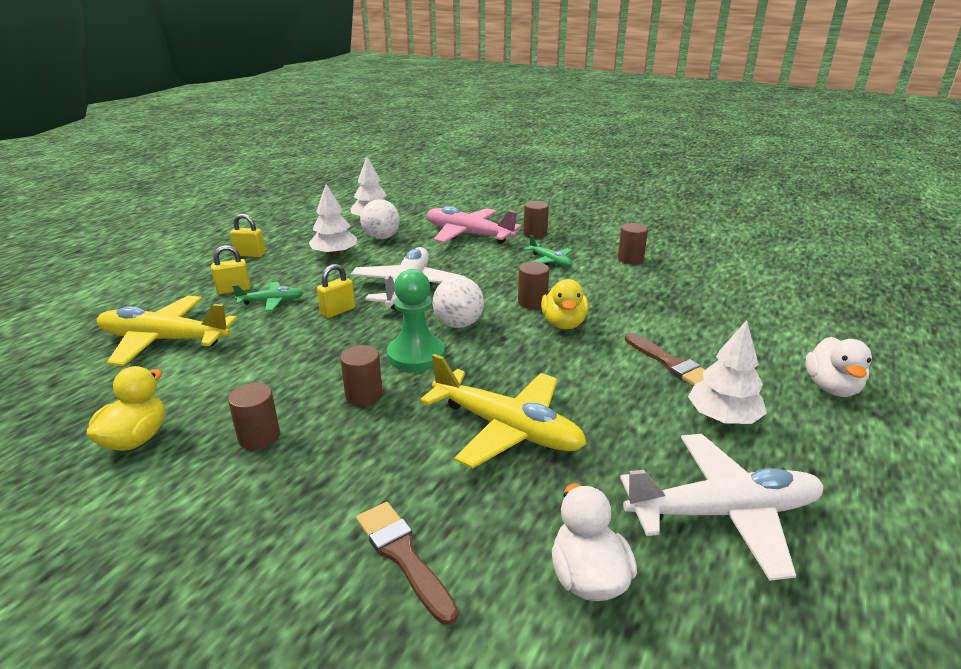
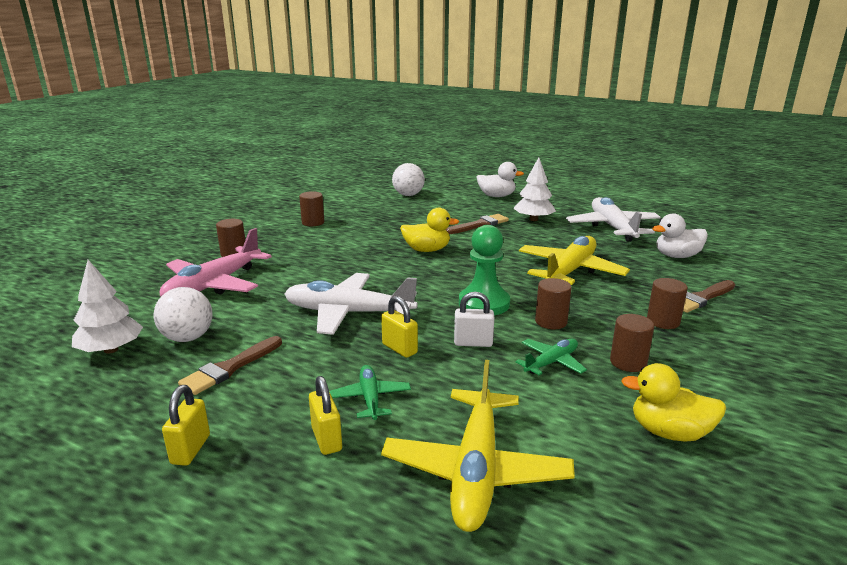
camera: 90 degrees left, 5 degrees down
(335, 254) = (230, 368): white tree -> brown brush
(335, 345) = (473, 343): none -> white padlock
(458, 324) = (428, 287): white ball -> white ball (408, 195)
(532, 302) = (389, 259): brown cylinder -> brown cylinder (663, 321)
(550, 261) = (305, 250): green plane -> green plane (551, 362)

